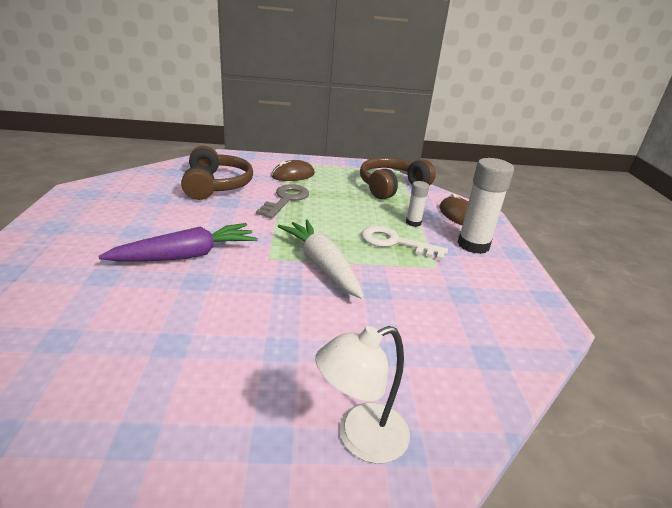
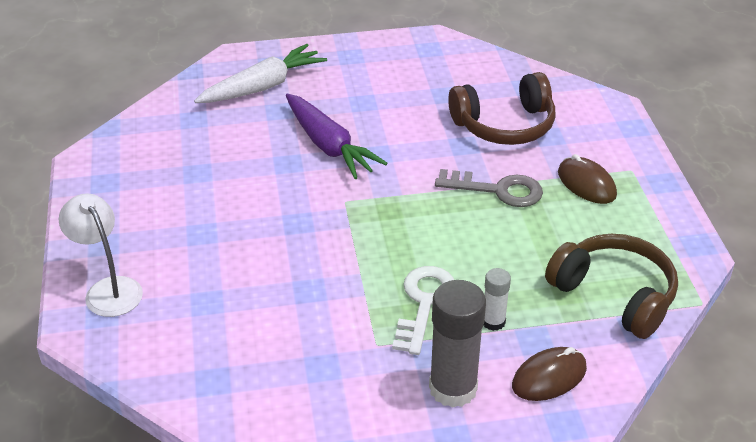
camera: 85 degrees right, 10 degrees up
(321, 265) = (345, 242): white carrot -> white carrot (263, 86)
(473, 245) = (453, 388): white glue stick -> grey glue stick

